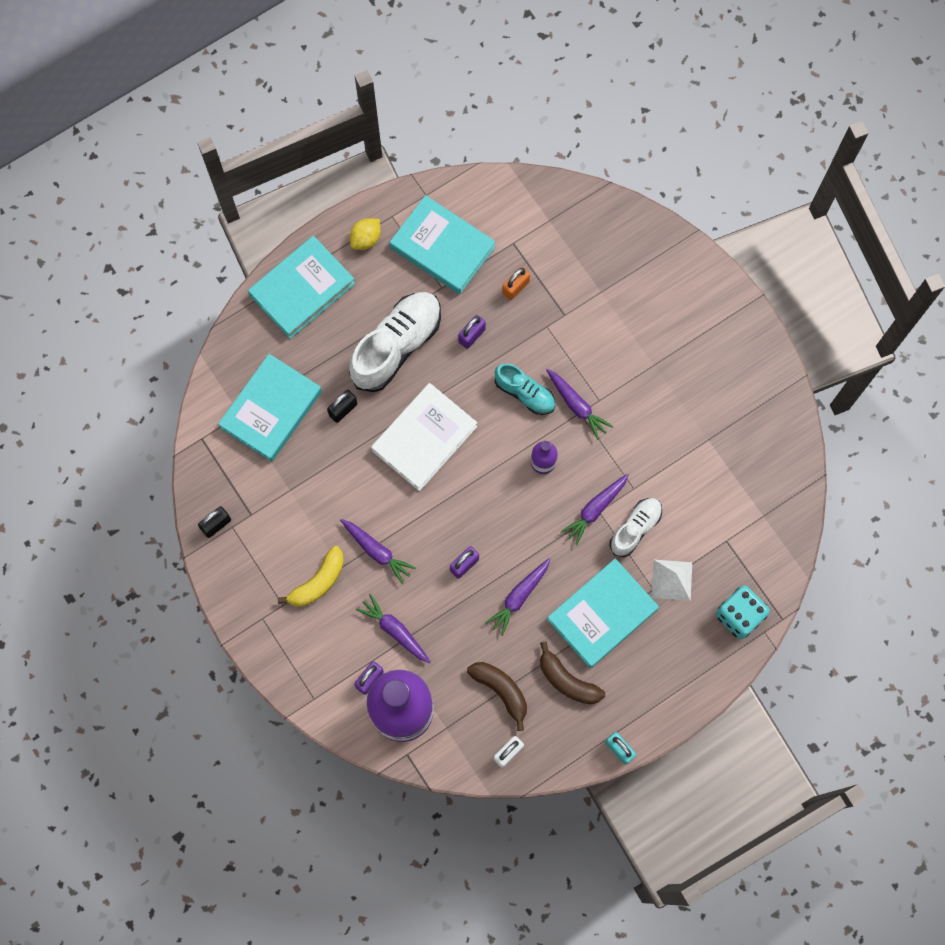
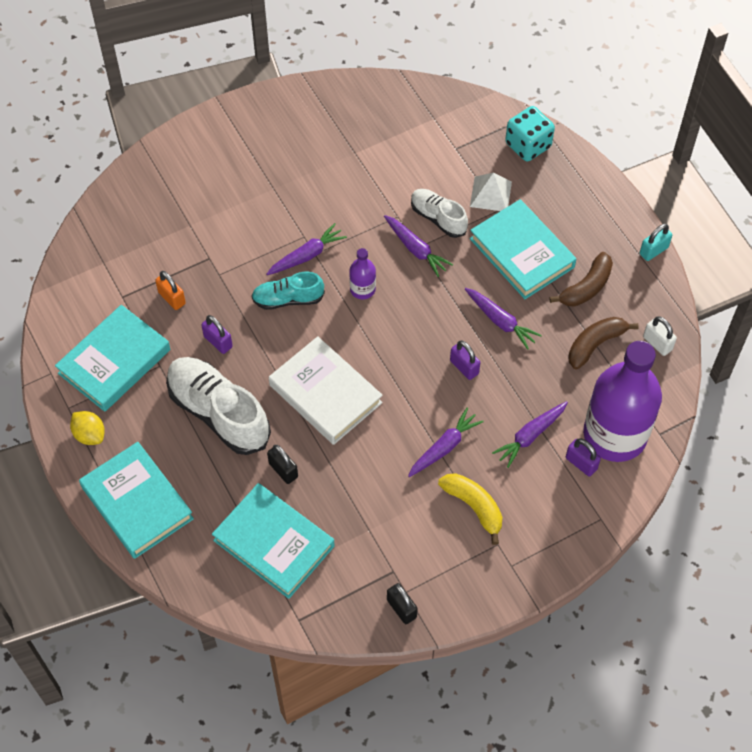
camera: 85 degrees left, 15 degrees down
(525, 393) = (288, 299): turquoise shoe -> turquoise shoe turned 135 degrees counterclockwise

